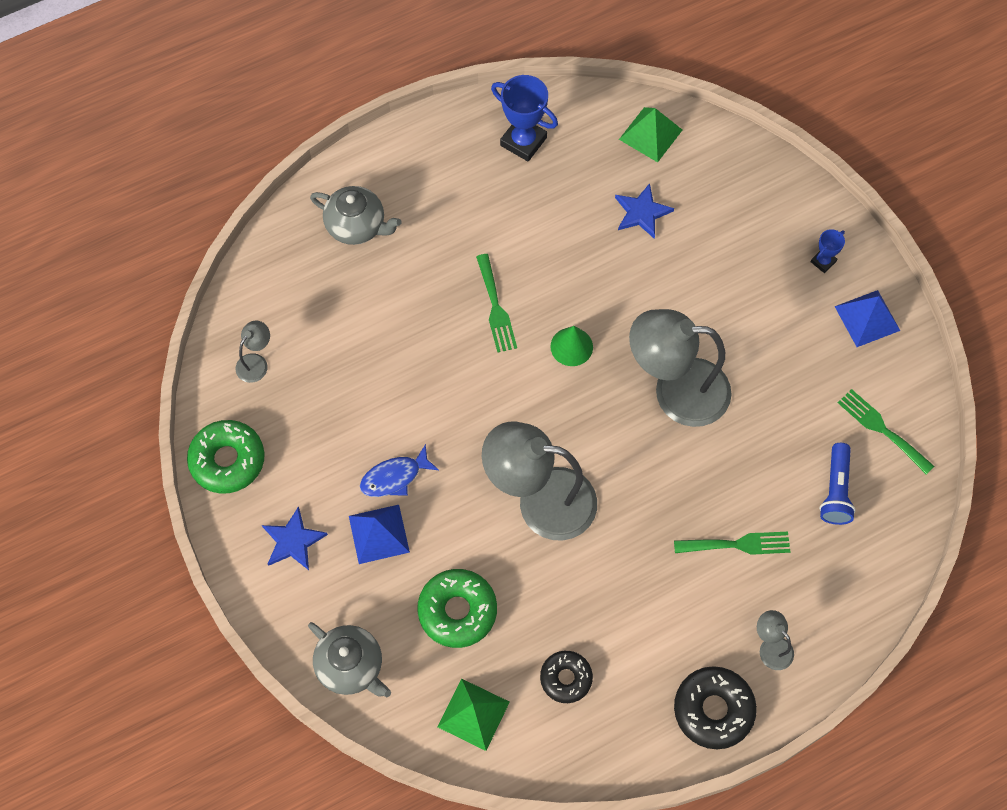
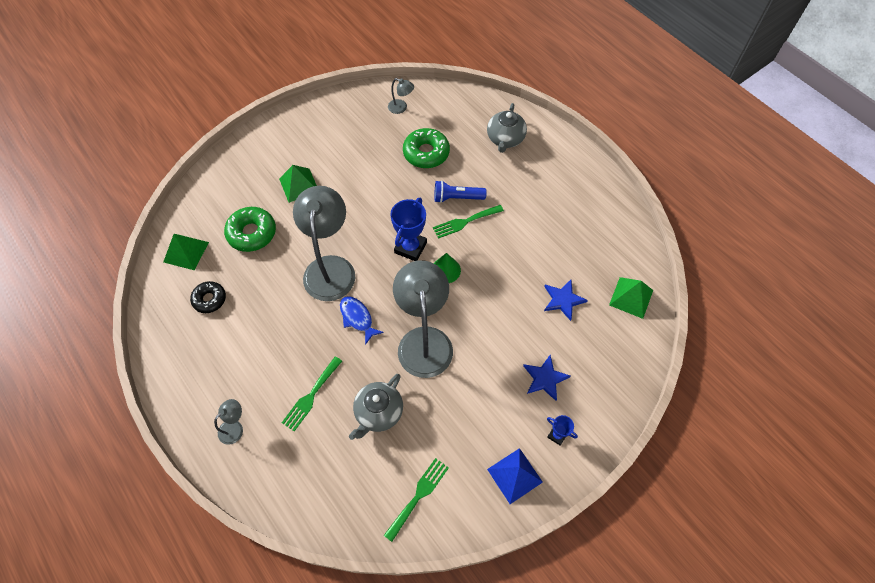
camera: 80 degrees right, 5 degrees down
(227, 460) = (337, 107): green donut -> green donut (426, 153)
(293, 541) = (290, 145): blue star -> blue star (545, 378)
(351, 666) = (215, 185): grey teapot -> grey teapot (378, 413)
(379, 534) = (299, 185): blue pyramid -> green pyramid
(394, 477) = (337, 187): blue fish -> blue fish (357, 318)
(523, 141) = (597, 219): blue trophy -> blue trophy (410, 247)
(713, 710) = (188, 393): black donut -> none
(738, 544) = (311, 396): green fork -> green fork turned 45 degrees clockwise
(835, 491) = (361, 463): blue flashlight -> blue flashlight (457, 198)

